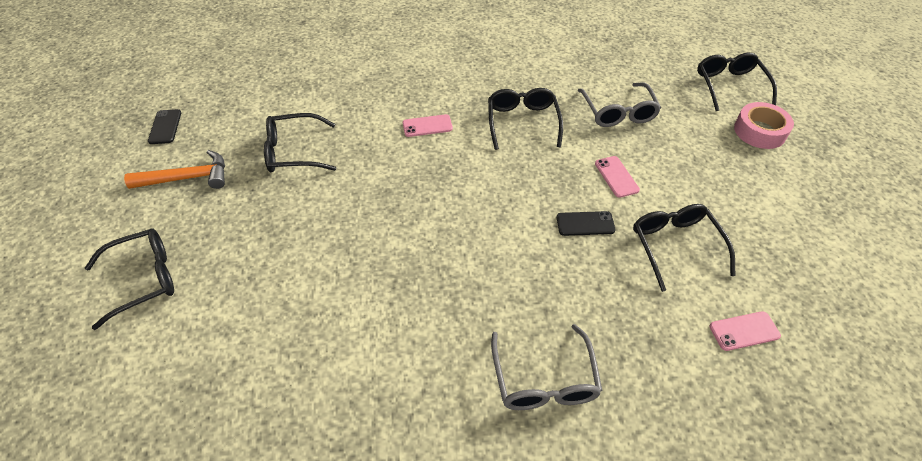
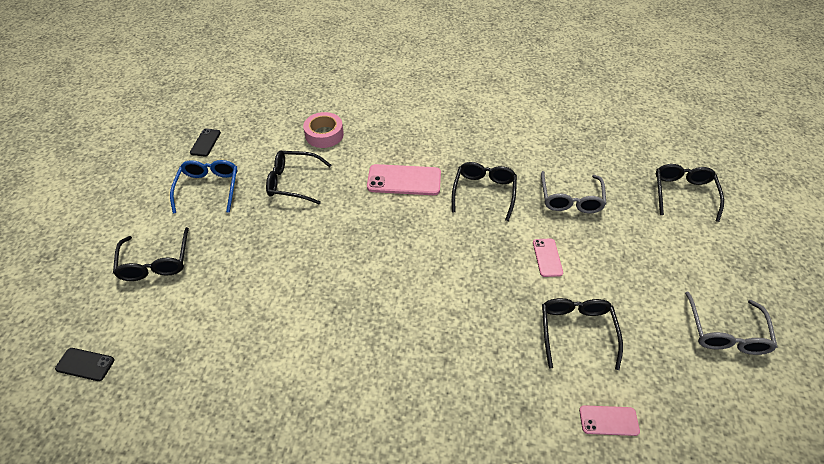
camera: 15 degrees right, 0 degrees up
(144, 279) = (156, 262): black glasses -> black glasses turned 90 degrees clockwise
(187, 178) = (209, 188): orange hammer -> blue glasses
(427, 126) = (404, 180): pink phone -> pink phone, size x1.79
(544, 380) = (424, 418): grey glasses -> grey glasses (725, 333)
(585, 224) = (505, 293): black phone -> black phone (85, 364)
(759, 131) = (694, 242): pink tape -> pink tape (324, 134)

